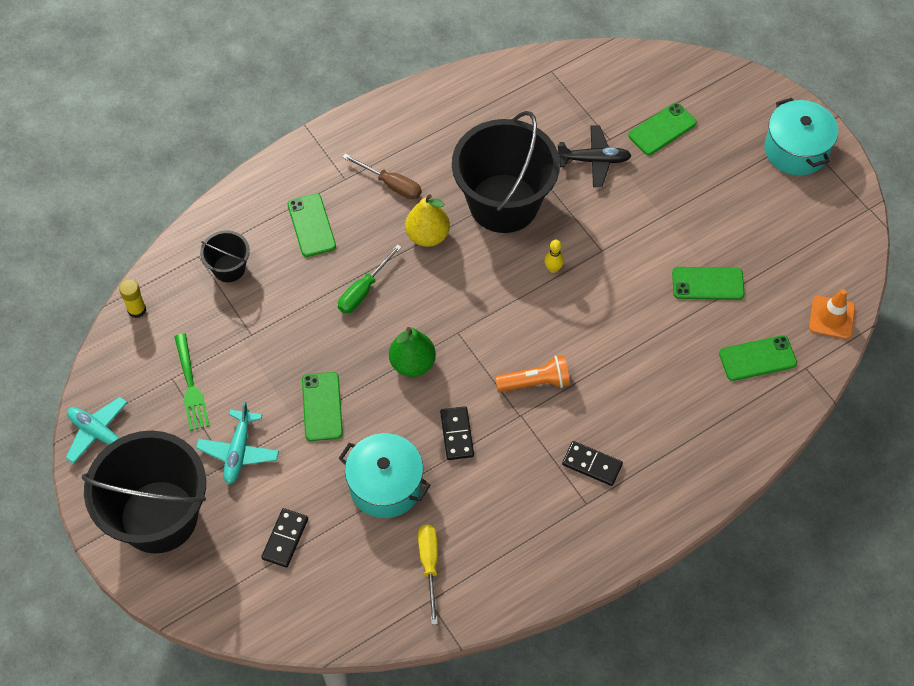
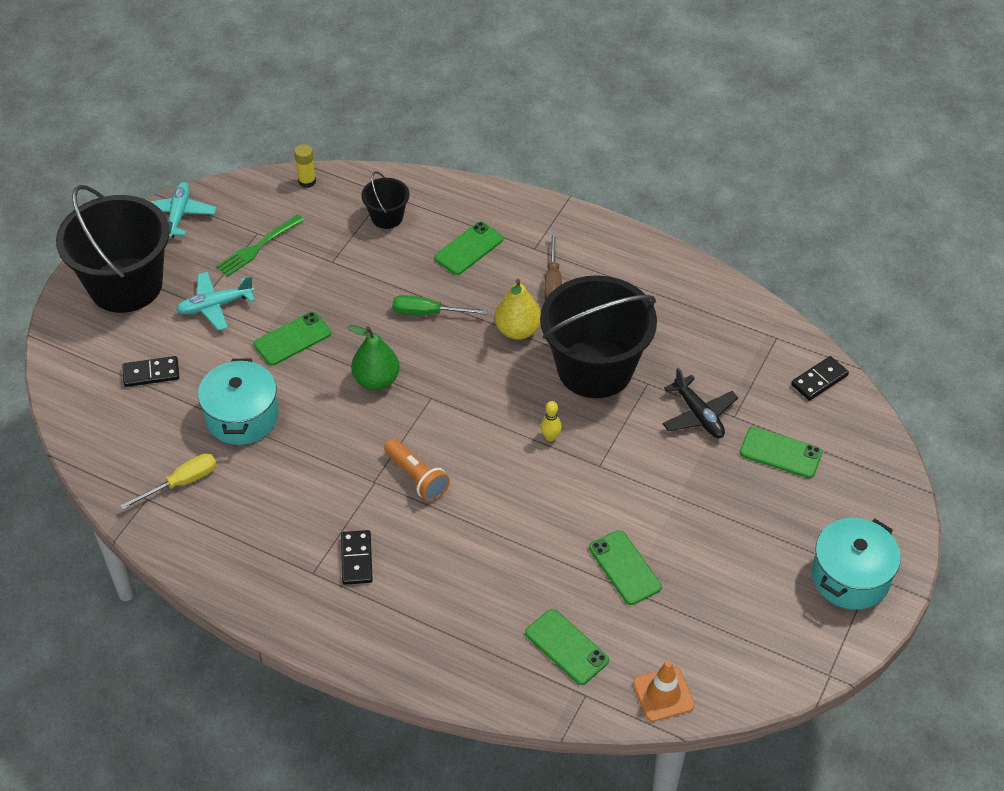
camera: 60 degrees right, 10 degrees down
(456, 434) = (324, 444): black domino -> black domino (819, 380)

